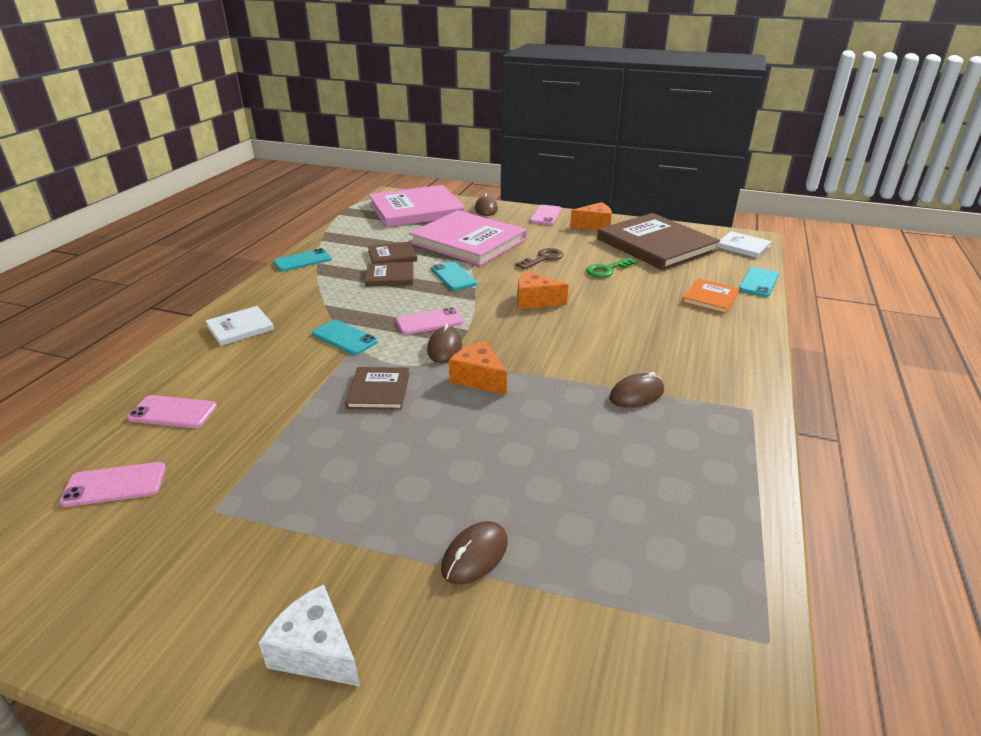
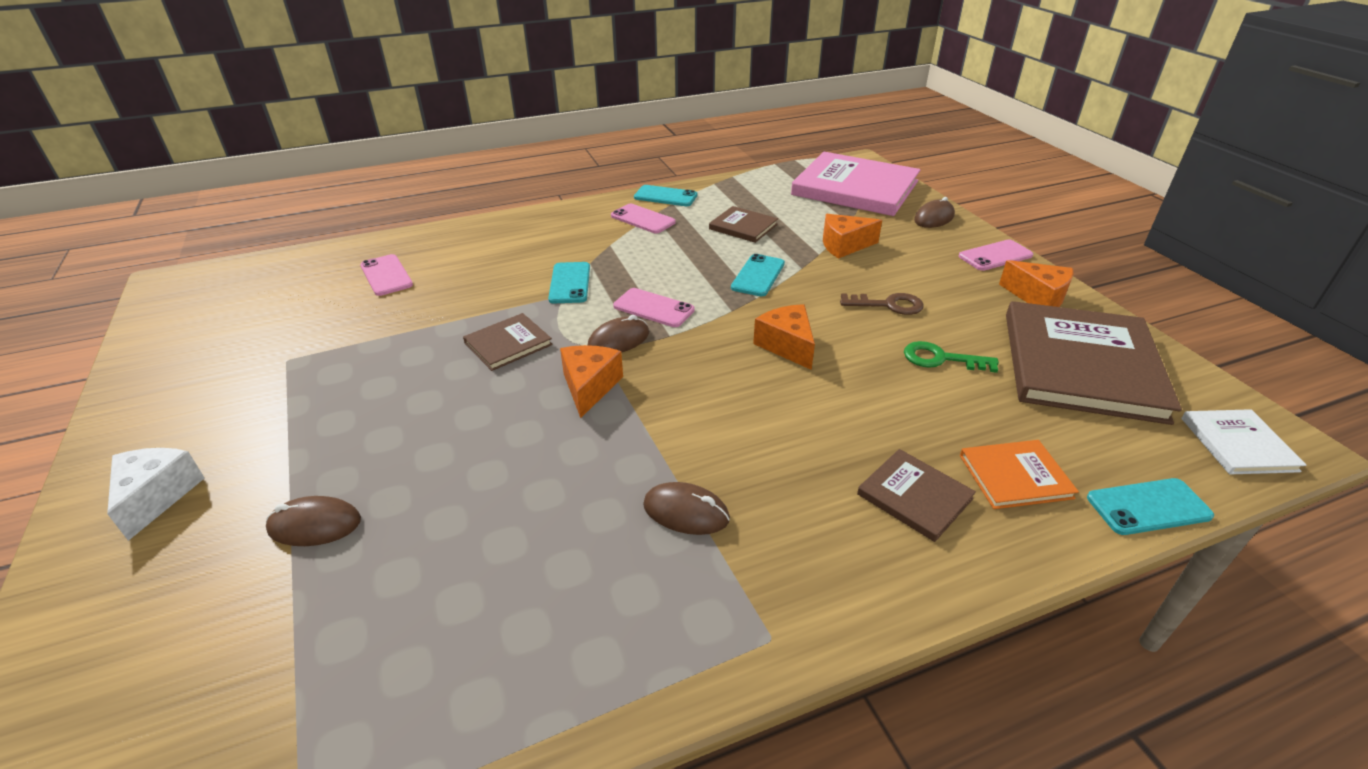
camera: 50 degrees right, 5 degrees up
(115, 485) = (286, 305): pink phone -> pink phone (642, 219)
(240, 328) = (525, 233): white book -> none
(390, 276) = (704, 246): brown book -> brown book (914, 496)
(468, 241) = (844, 245): pink book -> orange cheese

